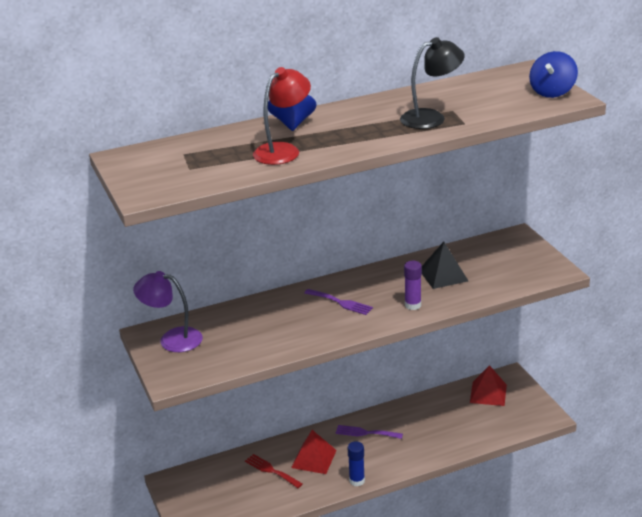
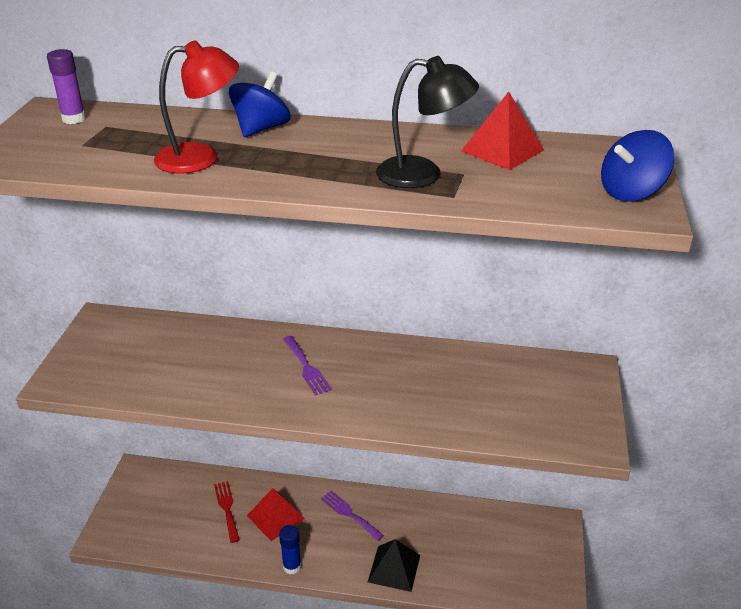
camera: 30 degrees right, 5 degrees up
(172, 339) = (112, 335): purple lamp -> none
(413, 305) = (376, 407): purple glue stick -> purple glue stick (74, 119)
(443, 275) = (450, 383): black pyramid -> black pyramid (394, 568)
(488, 393) = (515, 533): red pyramid -> red pyramid (502, 150)

